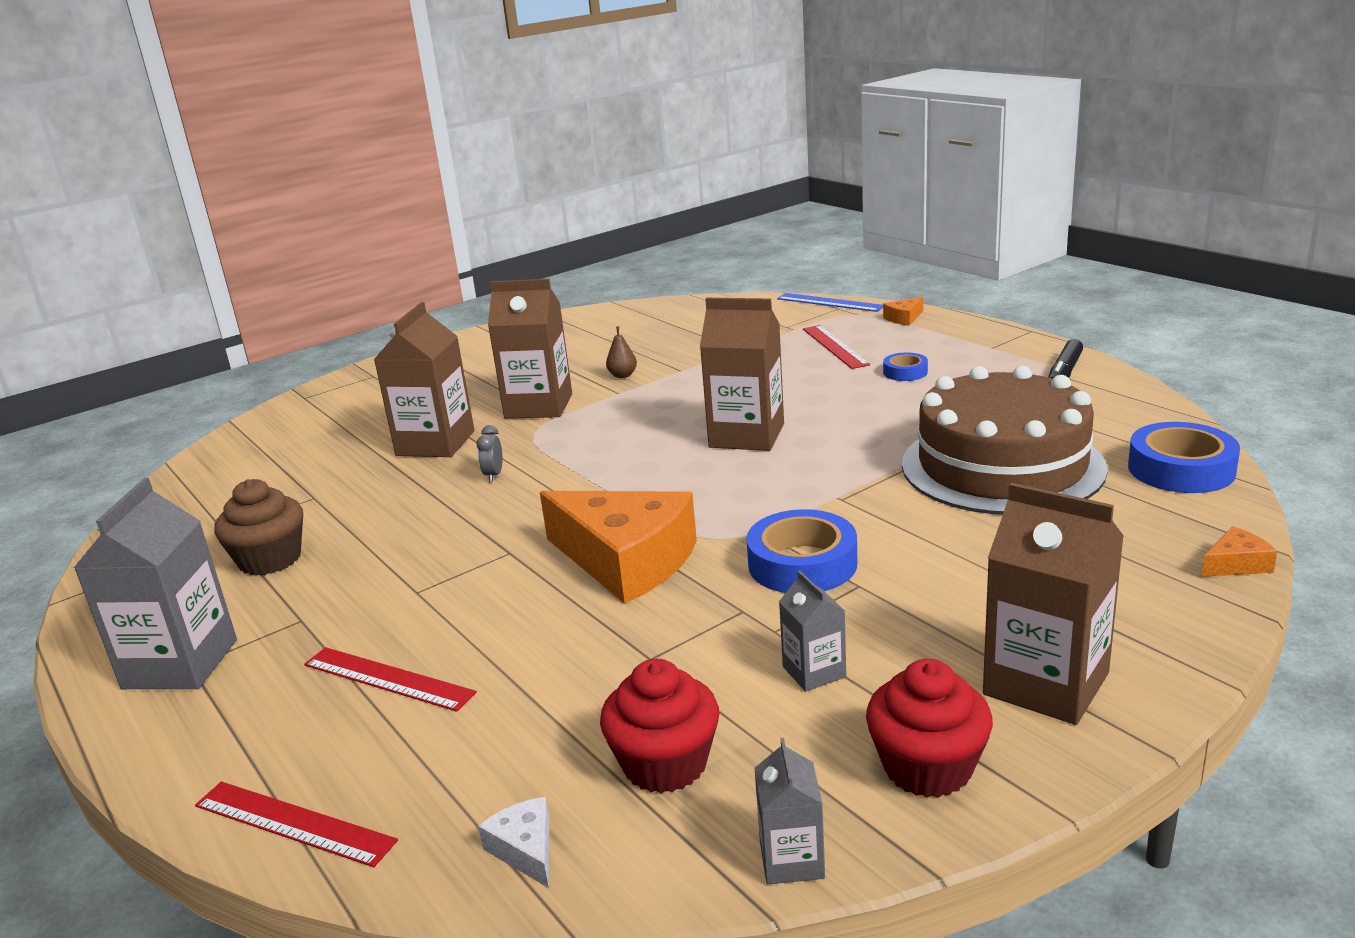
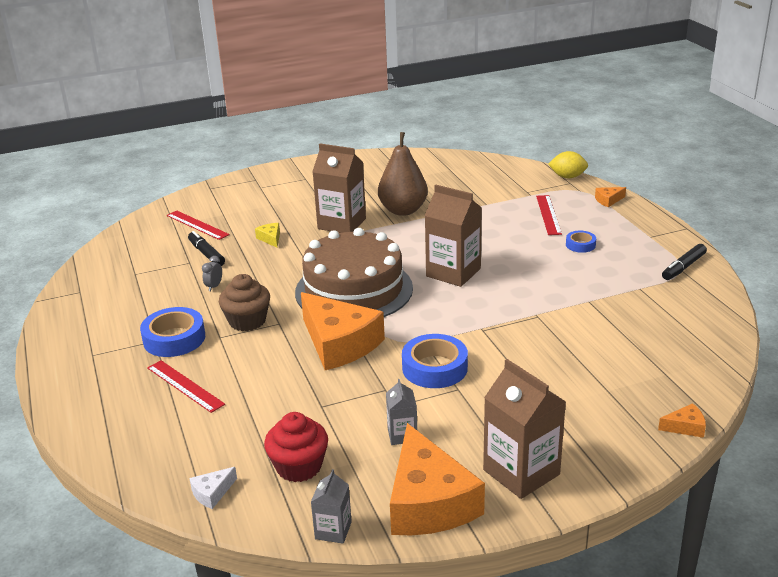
camera: 15 degrees right, 5 degrees up
(180, 664) = (88, 353): grey carton -> none
(270, 559) = (152, 299): brown cupcake -> brown cupcake (247, 321)
(293, 823) = (112, 452): red ruler -> red ruler (197, 225)
(338, 481) = (206, 254): none -> black marker
(435, 443) = (270, 239): brown carton -> yellow cheese
(494, 475) = (293, 269): grey clock -> grey clock (214, 286)
(526, 849) = (212, 493): white cheese -> white cheese turned 120 degrees counterclockwise
(622, 375) = (403, 210): brown pear -> brown pear, size x2.46
(830, 302) = (567, 177): blue ruler -> yellow lemon
(927, 767) = (428, 501): red cupcake -> orange cheese
(1002, 466) = (594, 328): brown cake -> brown cake (354, 290)
(1181, 469) = (703, 356): blue tape -> blue tape (174, 339)

